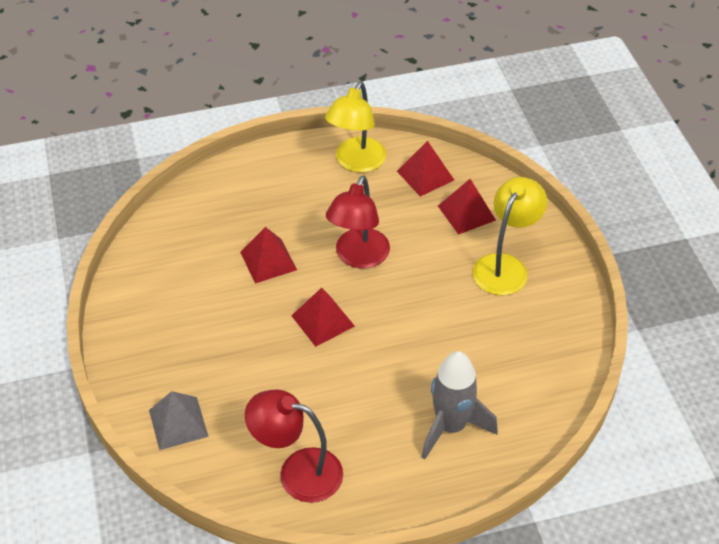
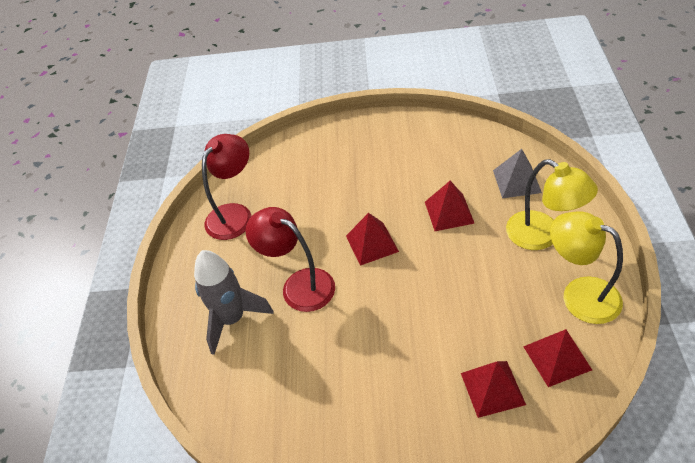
camera: 110 degrees right, 0 degrees up
(178, 423) = (301, 152): grey pyramid -> grey pyramid (516, 181)
(358, 257) = (442, 278): red lamp -> red lamp (299, 285)
(505, 266) = (406, 410): yellow lamp -> yellow lamp (542, 236)

